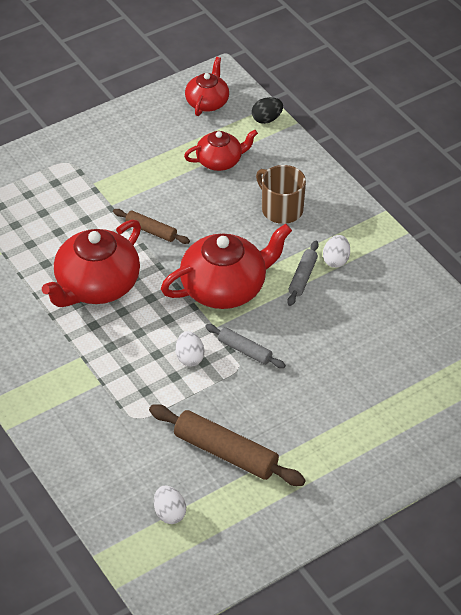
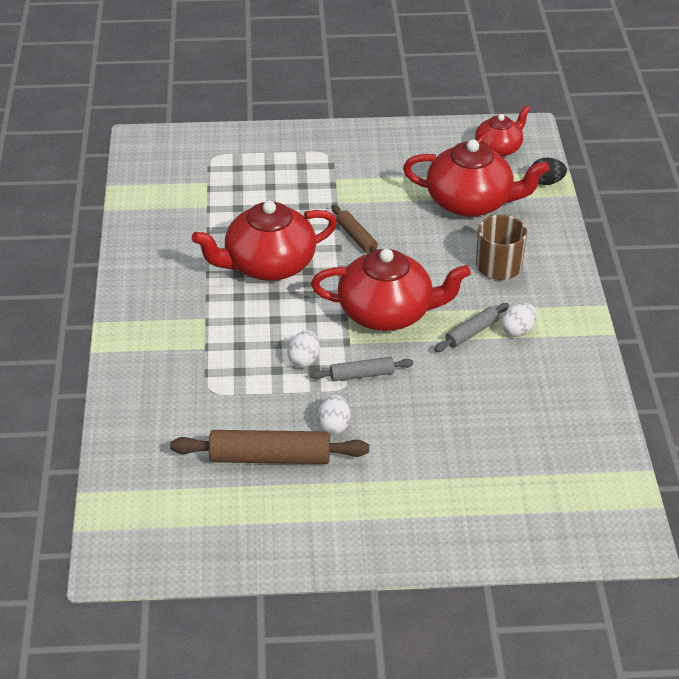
camera: 30 degrees right, 5 degrees down
(169, 513) = (174, 487): white egg -> white egg (334, 425)
(220, 161) = (471, 202): red teapot -> red teapot, size x1.73
(225, 453) = (270, 458): brown rolling pin -> brown rolling pin turned 60 degrees counterclockwise
(244, 350) = (362, 375): grey rolling pin -> grey rolling pin turned 75 degrees counterclockwise

